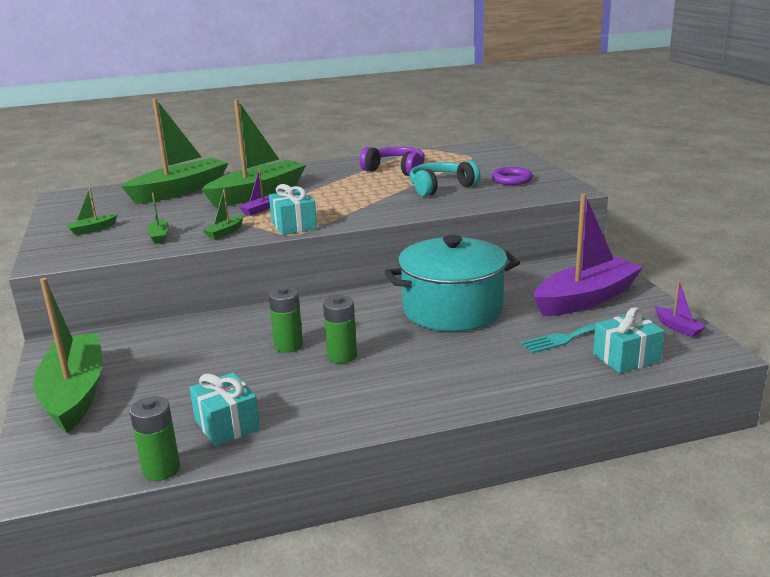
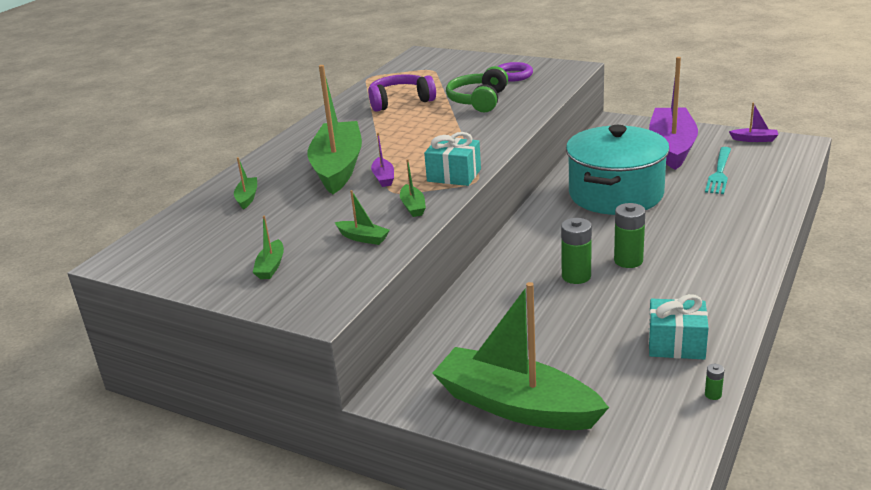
camera: 45 degrees left, 5 degrees up
(161, 469) = (713, 394): green battery -> green battery, size x0.46
(180, 191) = (247, 197): green boat -> green boat, size x0.40
(441, 187) = (479, 100): turquoise headphones -> green headphones
(626, 358) = (772, 170): turquoise gift -> none

